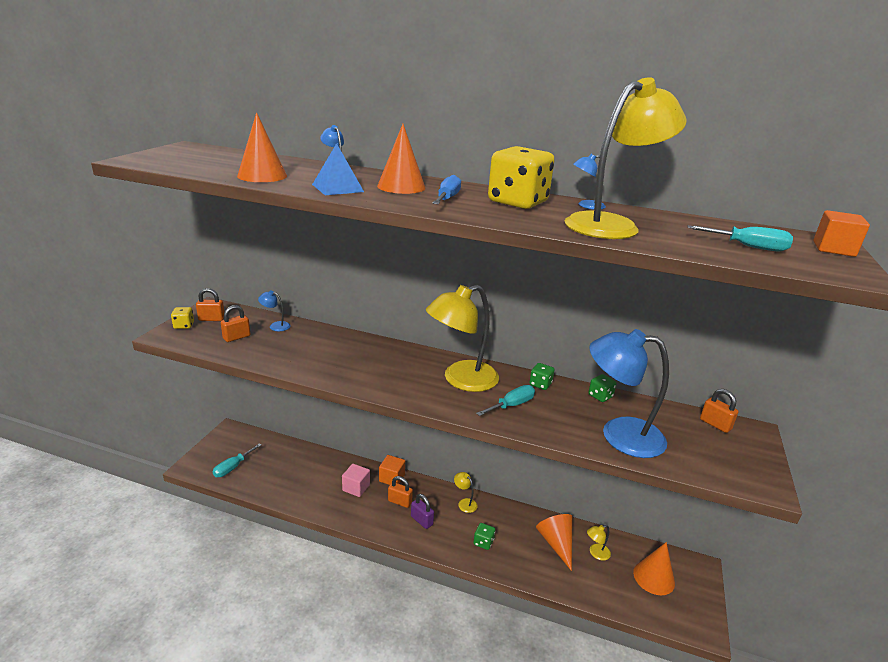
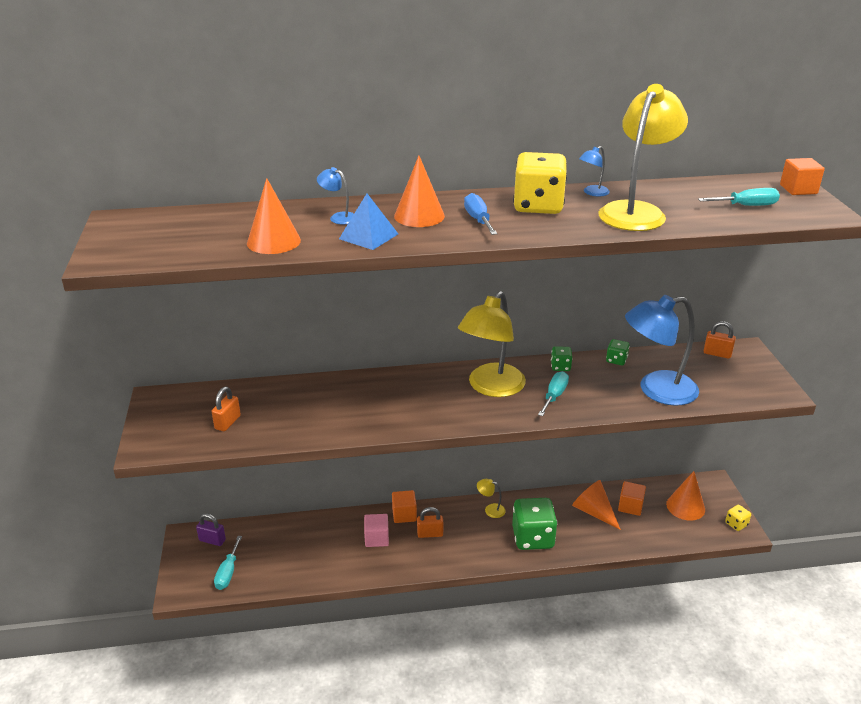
camera: 25 degrees left, 5 degrees up
(184, 325) = (152, 430): yellow dice -> yellow dice (736, 524)
(211, 319) = (174, 412): orange padlock -> none
(276, 326) = (254, 395): blue lamp -> none
(421, 520) = (464, 542): purple padlock -> purple padlock (212, 540)
(483, 542) = (533, 538): green dice -> green dice, size x2.15
(596, 553) = (630, 506): yellow lamp -> orange cube

